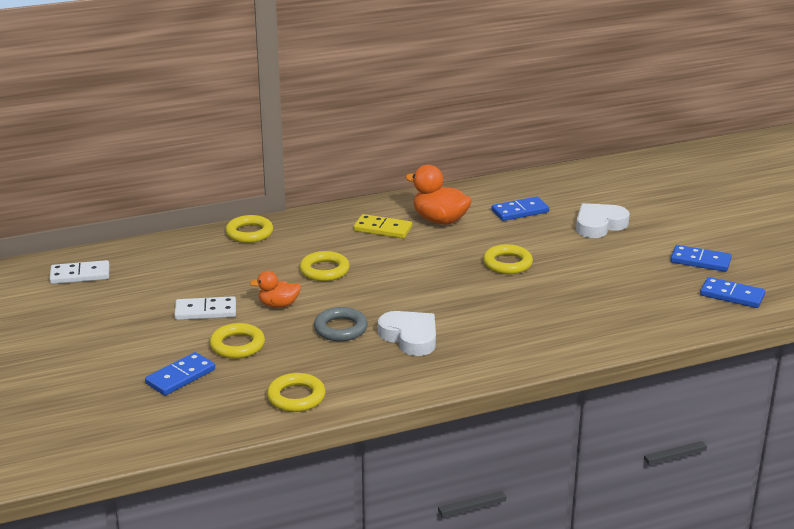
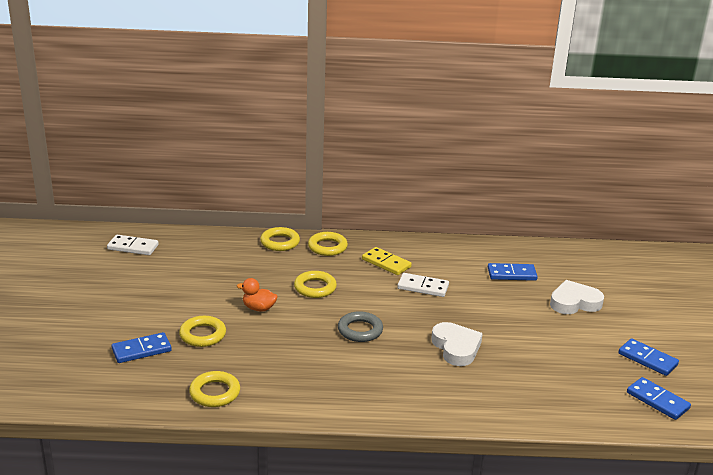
camera: 20 degrees right, 0 degrees up
(205, 311) = (200, 299): white domino -> white domino (423, 287)
(340, 329) = (292, 342): grey ring -> grey ring (360, 330)
(410, 337) = (342, 364): white heart -> white heart (456, 347)
(439, 220) = (438, 266): orange duck -> none
(507, 263) = (469, 318): yellow ring -> yellow ring (327, 247)

